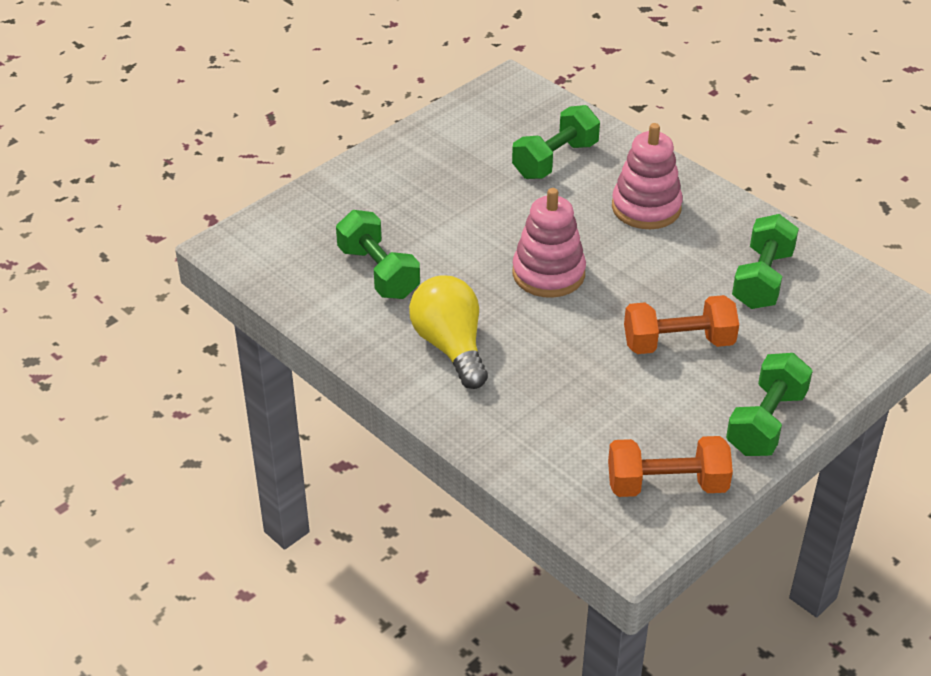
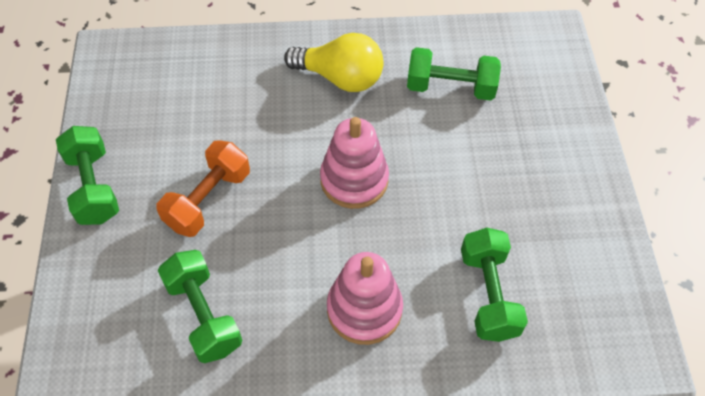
camera: 130 degrees right, 15 degrees up
(666, 485) = (118, 97): orange dumbbell -> none

